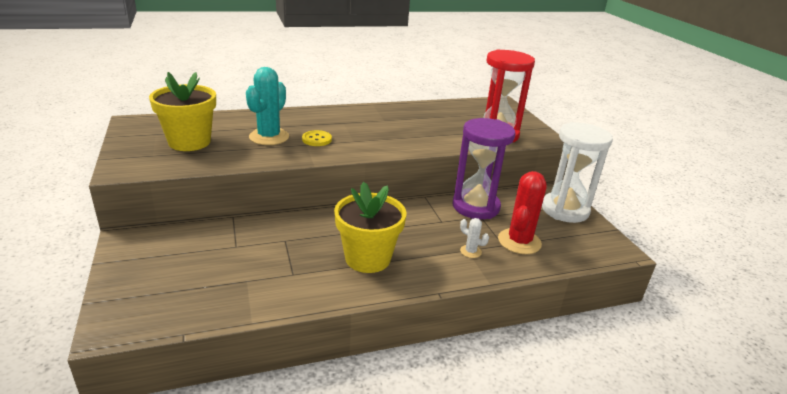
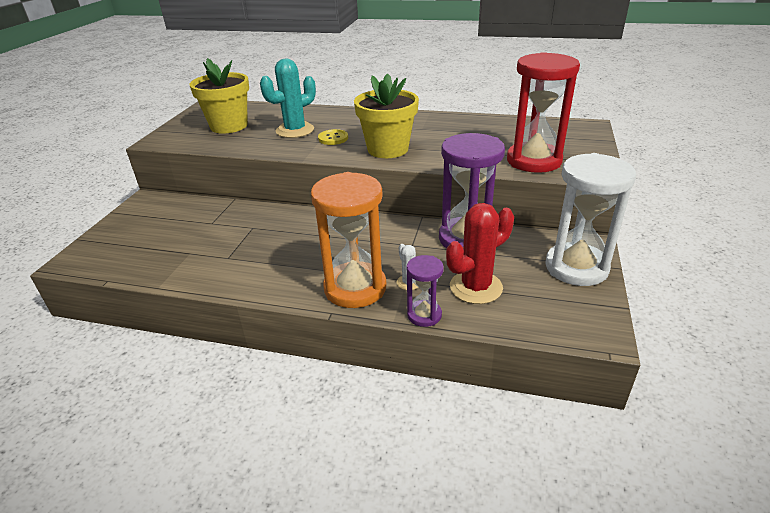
camera: 35 degrees right, 5 degrees up
(367, 258) = (302, 261): yellow flower pot -> yellow flower pot (388, 149)
(435, 267) = (355, 288): none -> orange hourglass
(507, 272) = (424, 315): none -> purple hourglass

